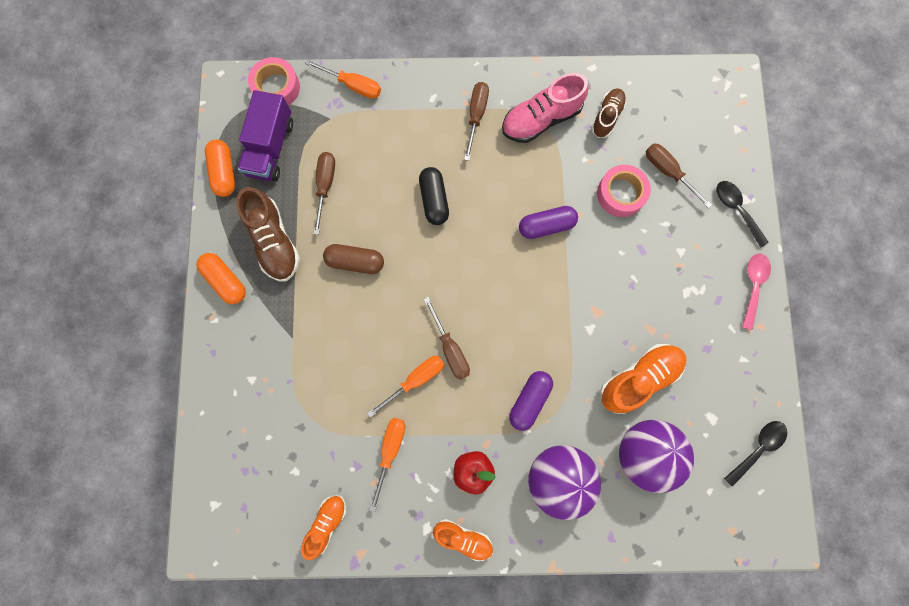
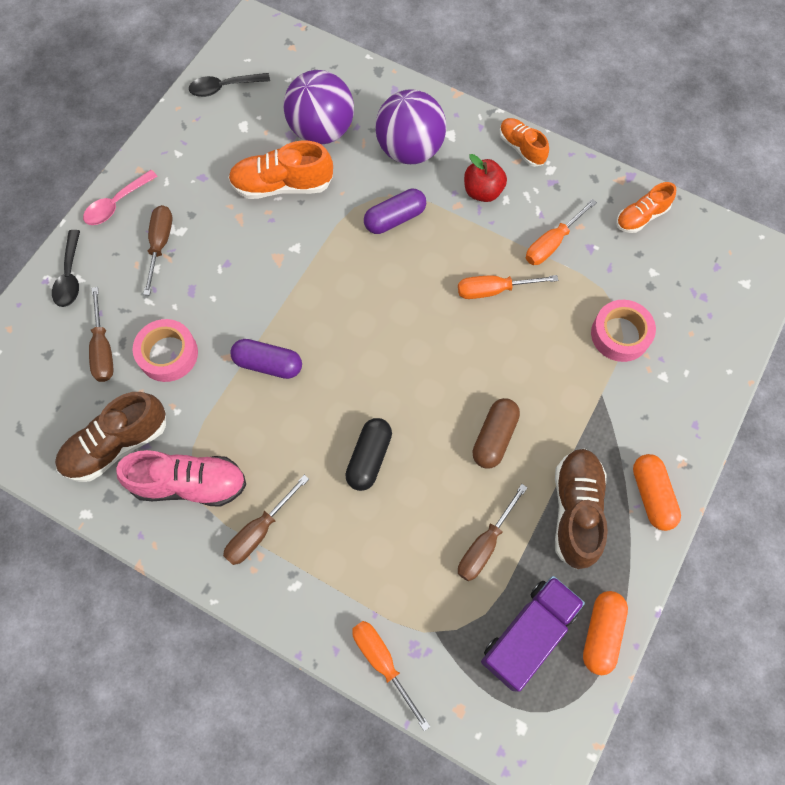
camera: 150 degrees left, 10 degrees down
(276, 87) = (482, 719): pink tape -> pink tape (620, 334)
(355, 262) = (494, 437): brown capsule -> brown capsule turned 75 degrees clockwise
(450, 348) = (442, 300): brown screwdriver -> brown screwdriver (160, 245)
(606, 117) = (117, 444): brown shoe -> brown shoe, size x1.61

